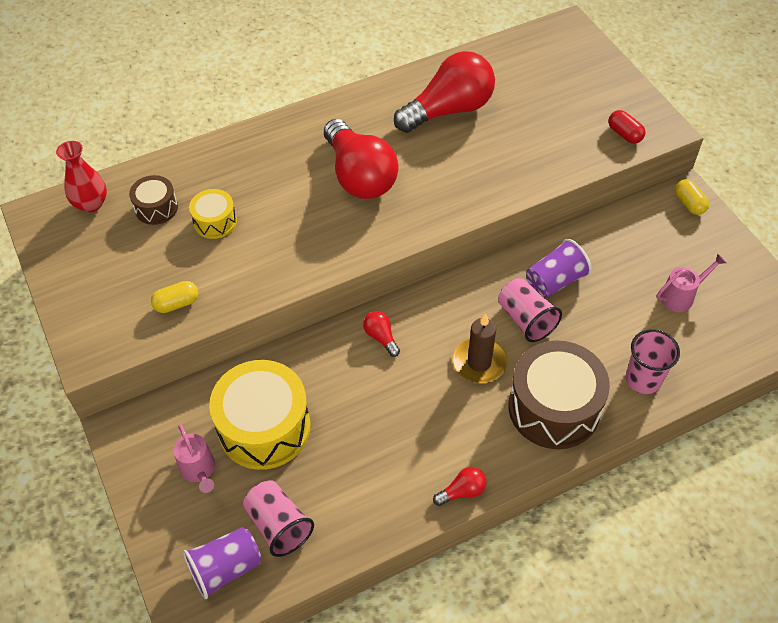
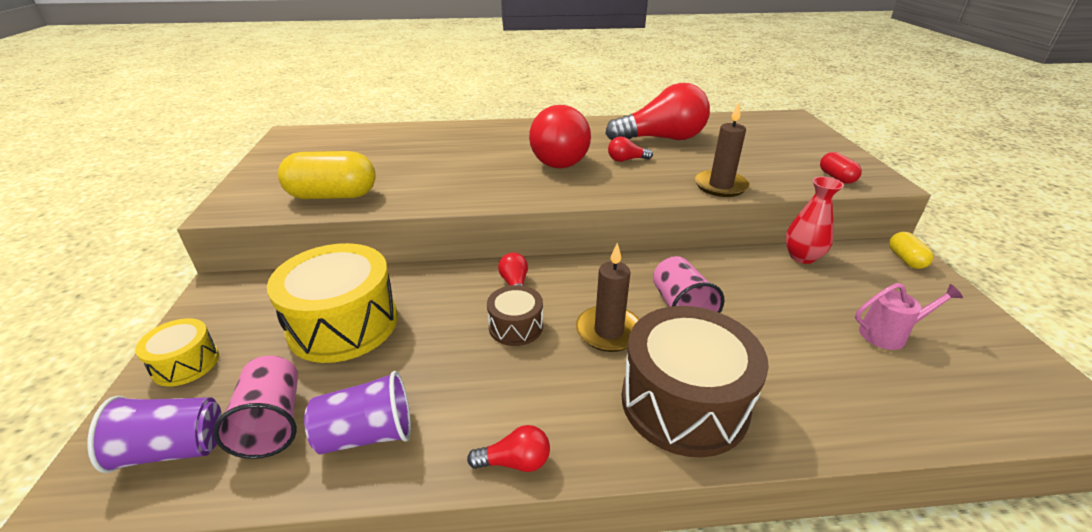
camera: 20 degrees right, 20 degrees down
(91, 204) = (333, 135): red vase -> red vase (802, 257)
(156, 208) = (377, 145): brown drum -> brown drum (515, 327)
(177, 303) = (333, 196): yellow capsule -> yellow capsule, size x1.93
(199, 470) = (248, 342): pink watering can -> none
(215, 222) = (414, 159): yellow drum -> yellow drum (186, 363)
(428, 160) = (626, 160): none -> red light bulb
(528, 178) = (720, 186): none -> brown candle
(555, 281) = (727, 285): purple cup -> purple cup (367, 434)
(643, 379) = (821, 406): pink cup -> none

